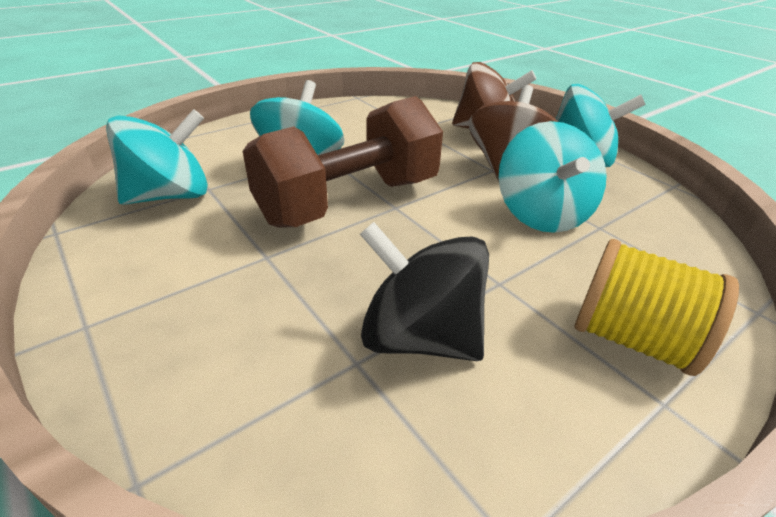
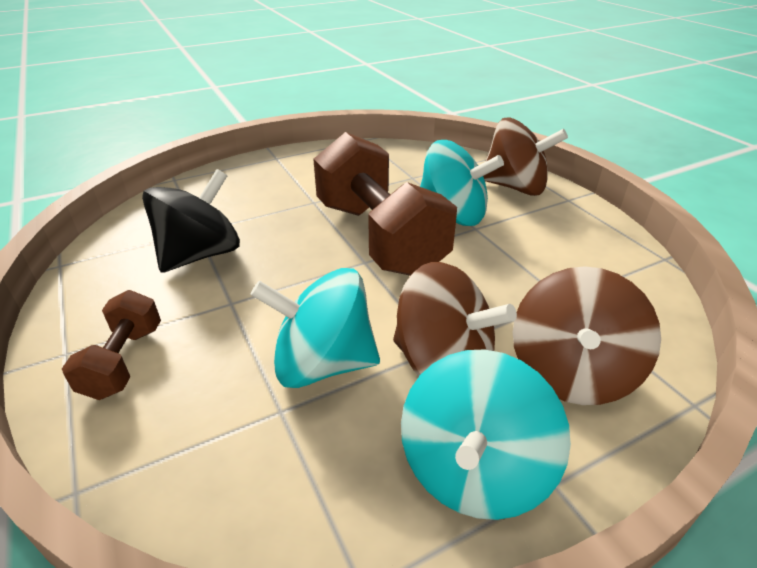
camera: 100 degrees right, 0 degrees up
(170, 195) = (403, 165): turquoise spinning top -> none
(245, 135) = (515, 187): none -> brown spinning top
(632, 338) = (124, 361): yellow spool -> brown dumbbell

